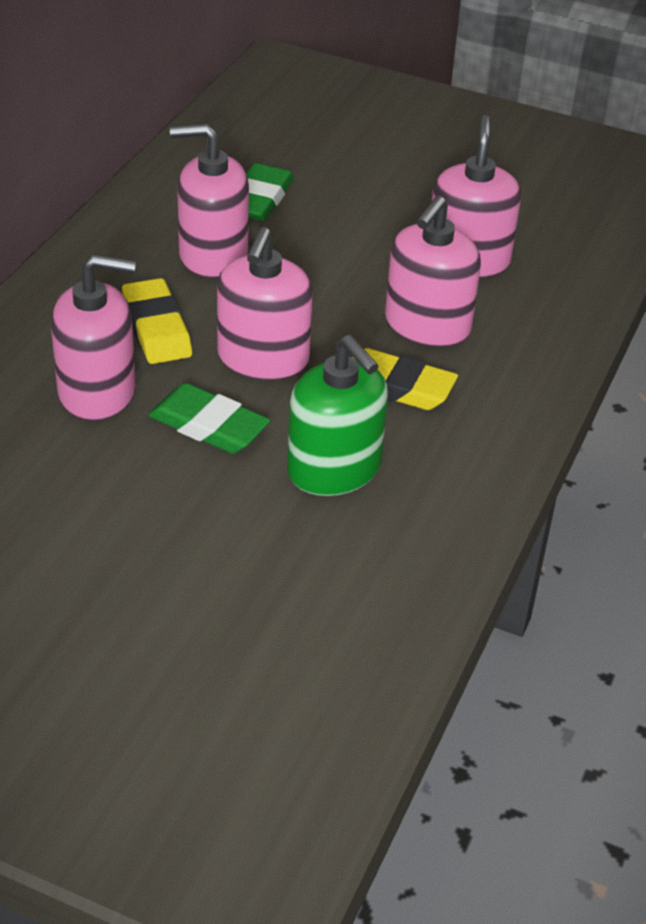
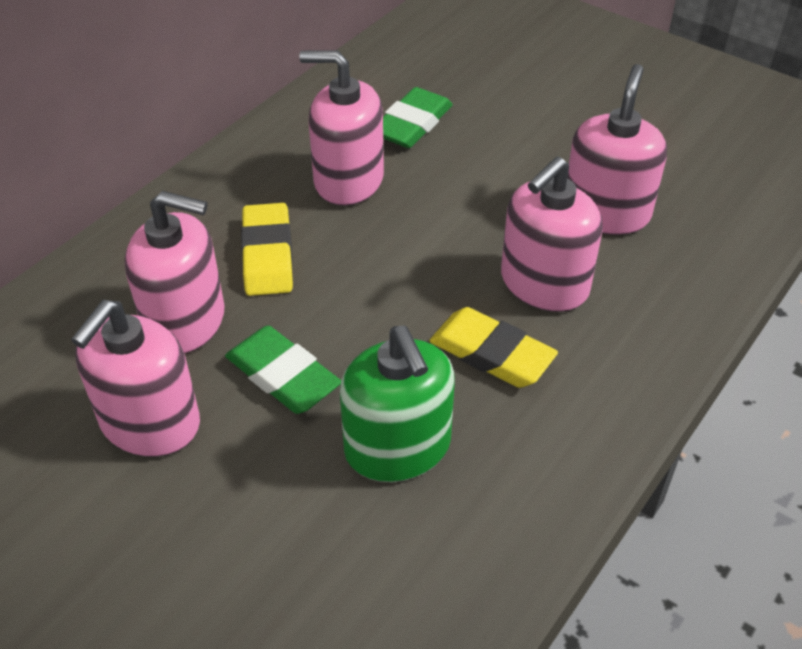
camera: 15 degrees right, 5 degrees up
(263, 358) = (362, 303): pink soap dispenser -> pink soap dispenser (150, 423)

